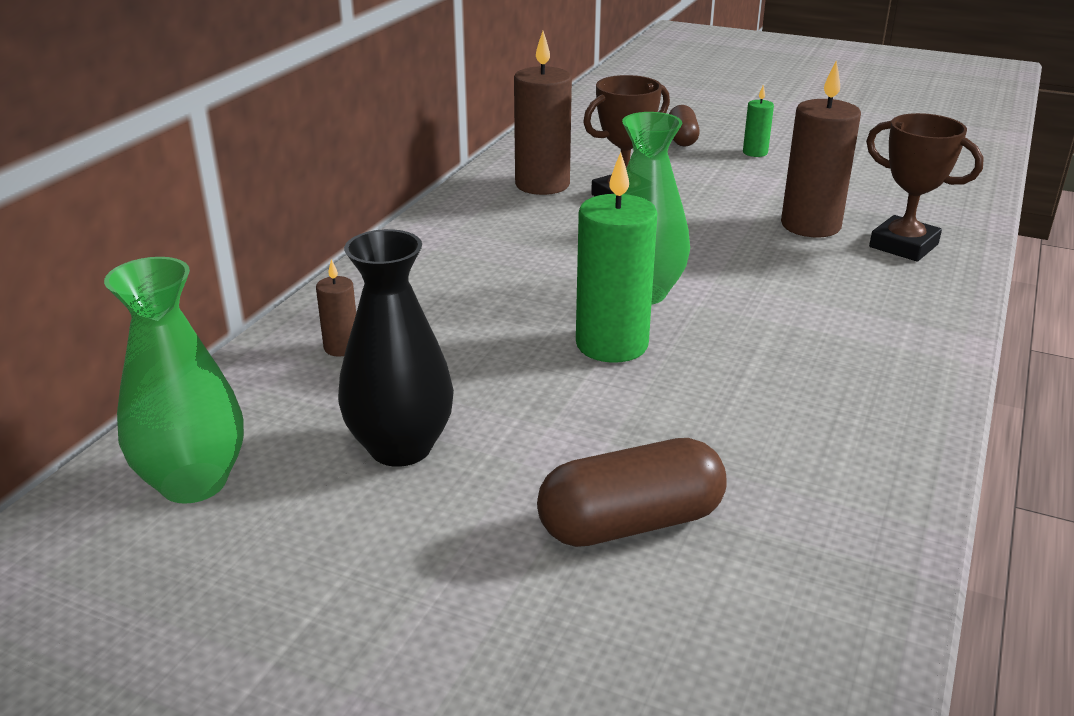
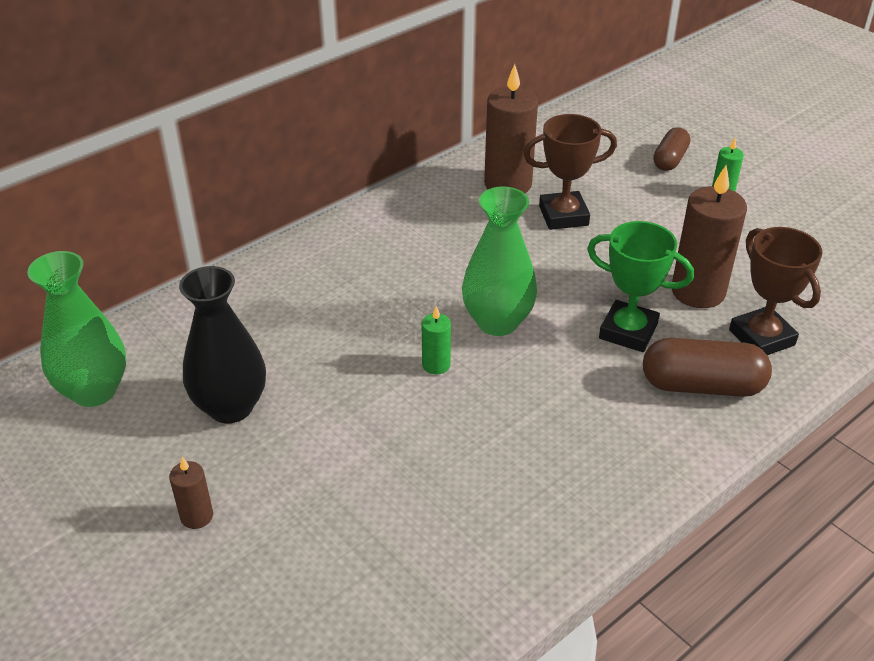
camera: 25 degrees right, 10 degrees up
(341, 347) = (250, 308): brown candle -> brown candle (197, 516)
(612, 344) = (436, 365): green candle -> green candle, size x0.49
(630, 523) = (330, 521): brown capsule -> brown capsule (701, 386)
(779, 270) = (628, 331): none -> green trophy

